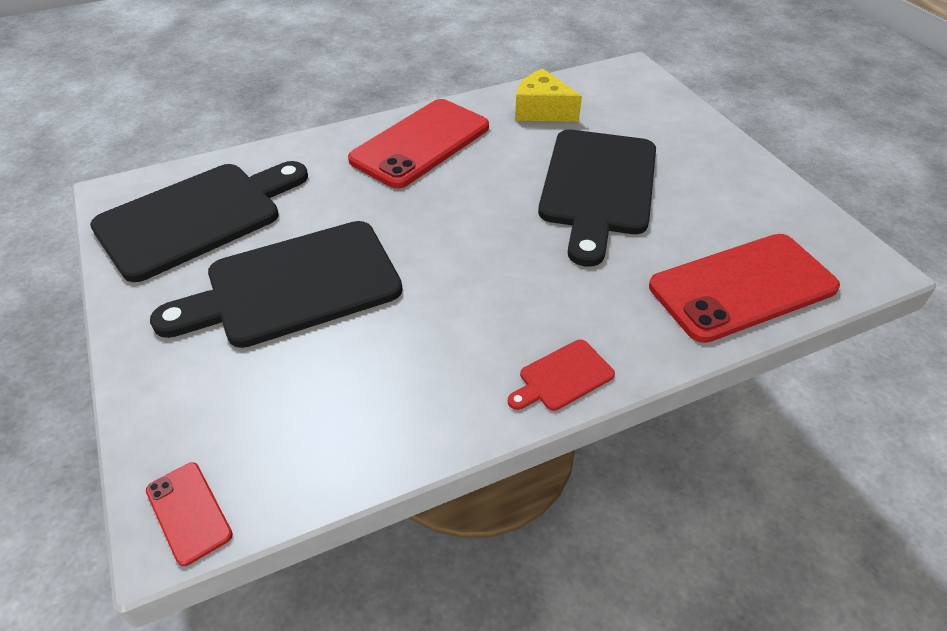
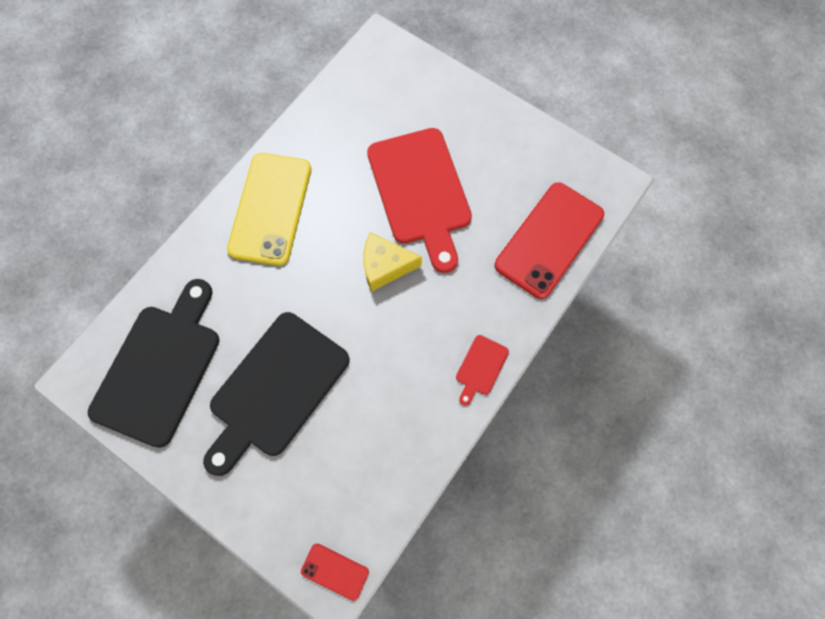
camera: 30 degrees left, 25 degrees up
(420, 143) = (270, 209): red phone -> yellow phone
(542, 110) = (338, 126): yellow cheese -> yellow cheese (385, 266)
(598, 187) = (420, 191): black cutting board -> red cutting board

